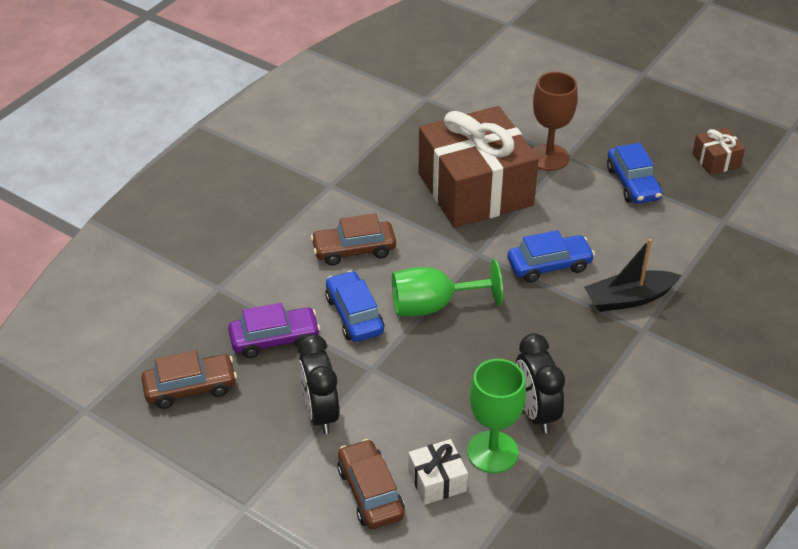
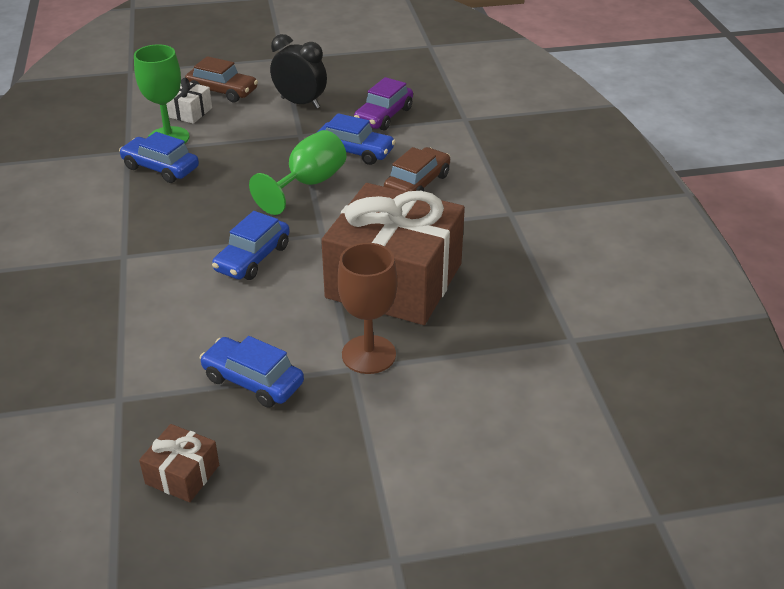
camera: 135 degrees right, 5 degrees down
(190, 387) = (392, 76): brown car -> none
(535, 412) = (160, 168): black clock -> blue car
(629, 299) = (157, 271): black boat -> none

